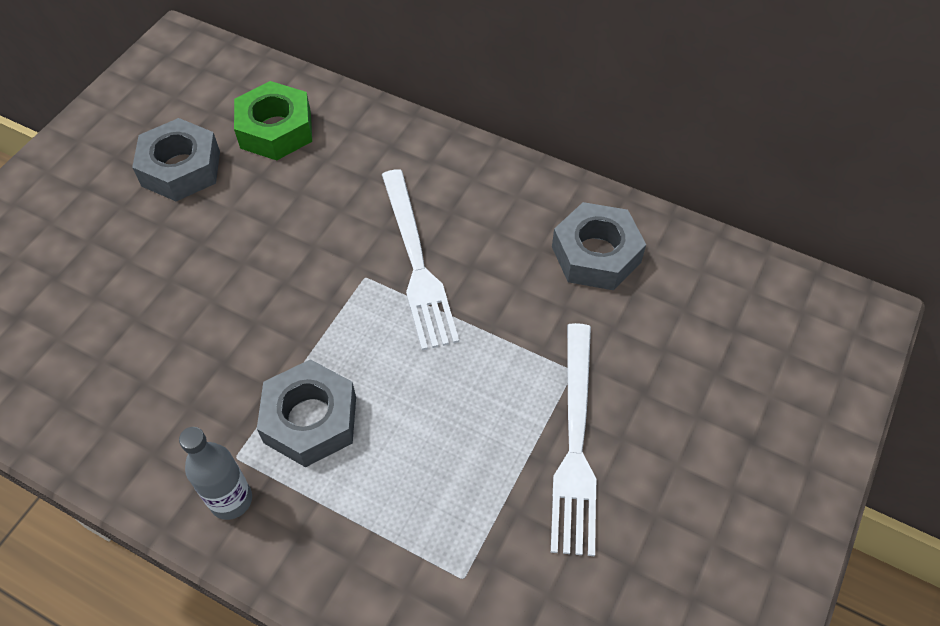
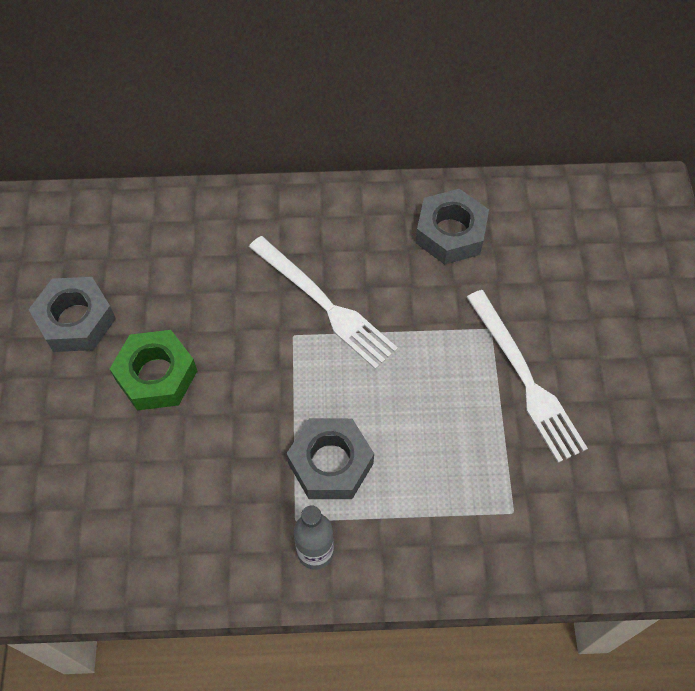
camera: 30 degrees left, 5 degrees up
(275, 130) = (132, 249): green nut -> green nut (156, 375)

